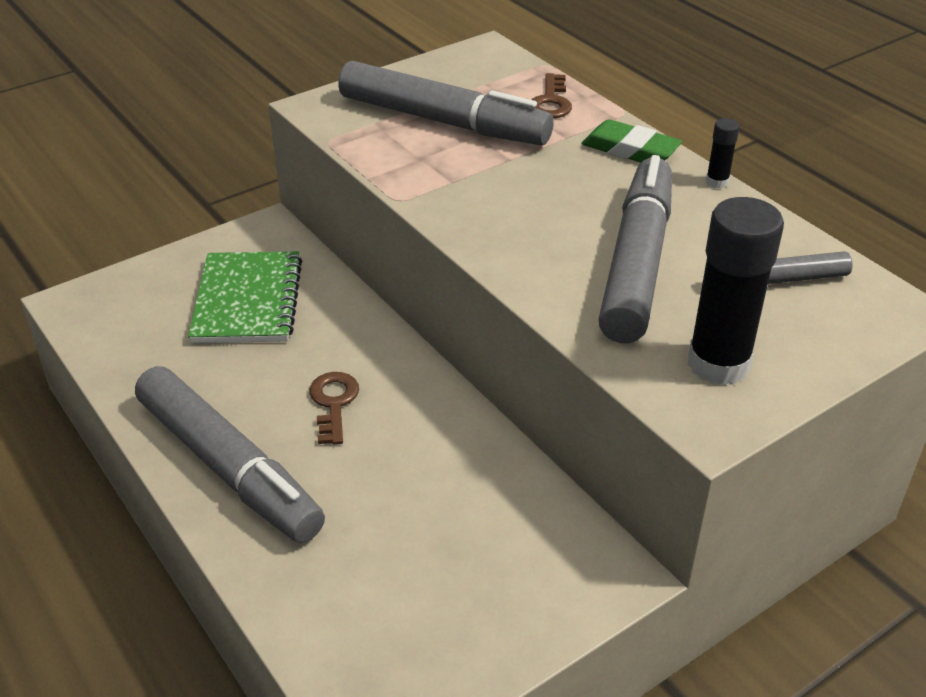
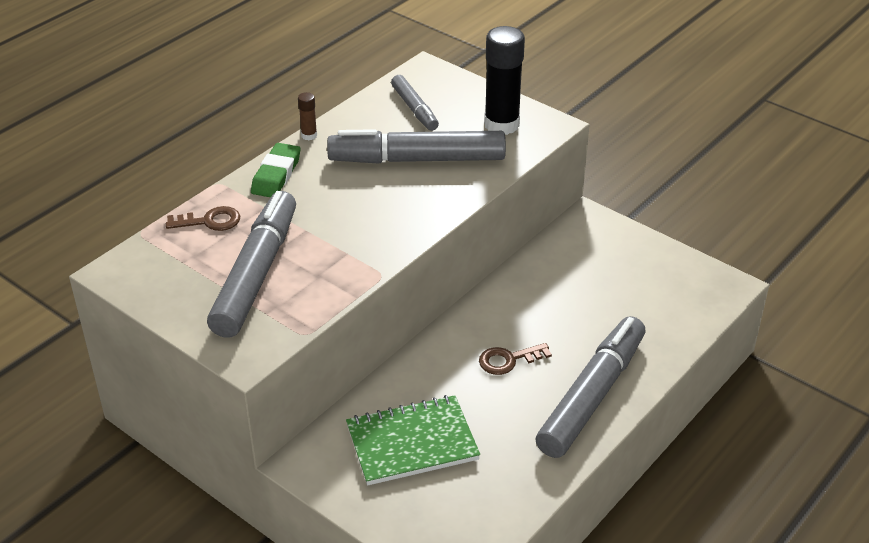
camera: 105 degrees left, 0 degrees up
(717, 182) = (309, 135): black glue stick -> brown glue stick

